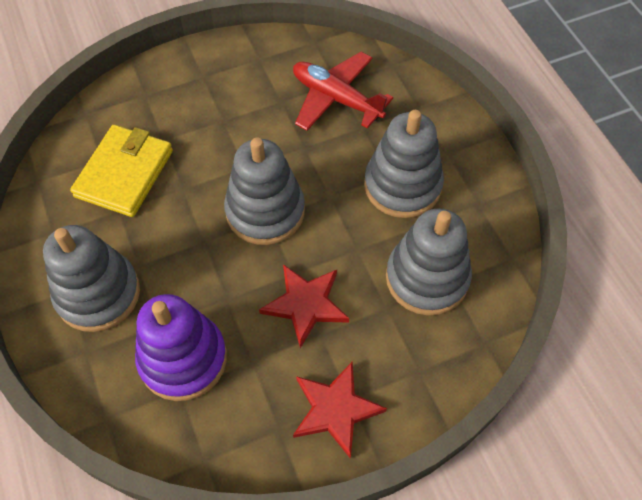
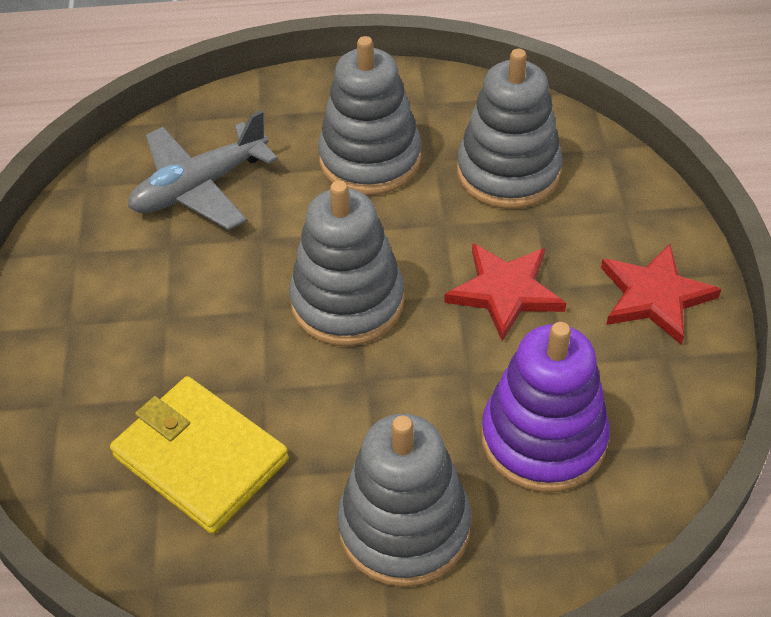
camera: 70 degrees left, 10 degrees down
(336, 99) = (200, 187): red plane -> grey plane

